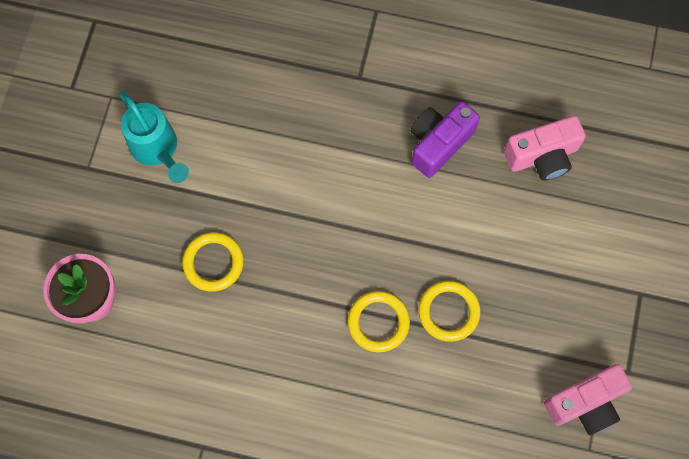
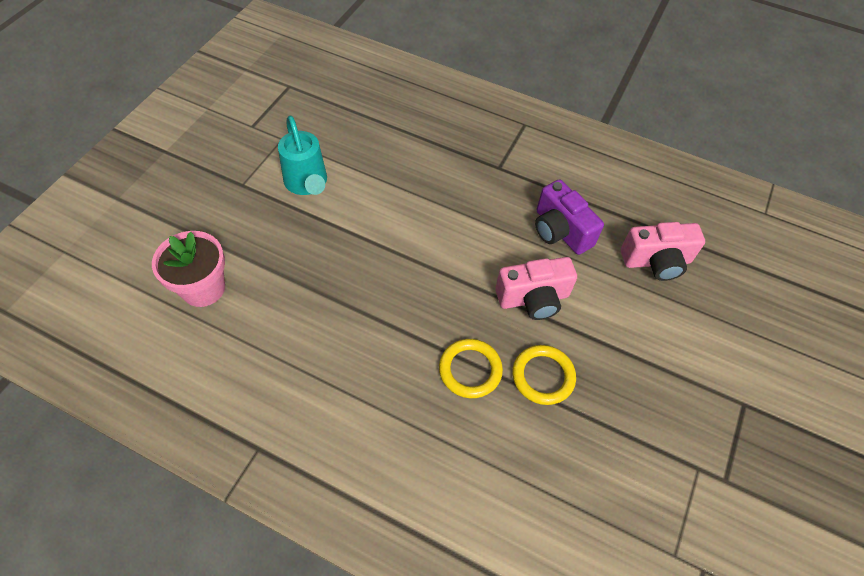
camera: 10 degrees right, 15 degrees down
(213, 263) = (326, 282): yellow ring -> none
(438, 143) = (560, 231): purple camera -> purple camera turned 90 degrees counterclockwise
(585, 403) = (675, 503): pink camera -> pink camera (533, 298)

